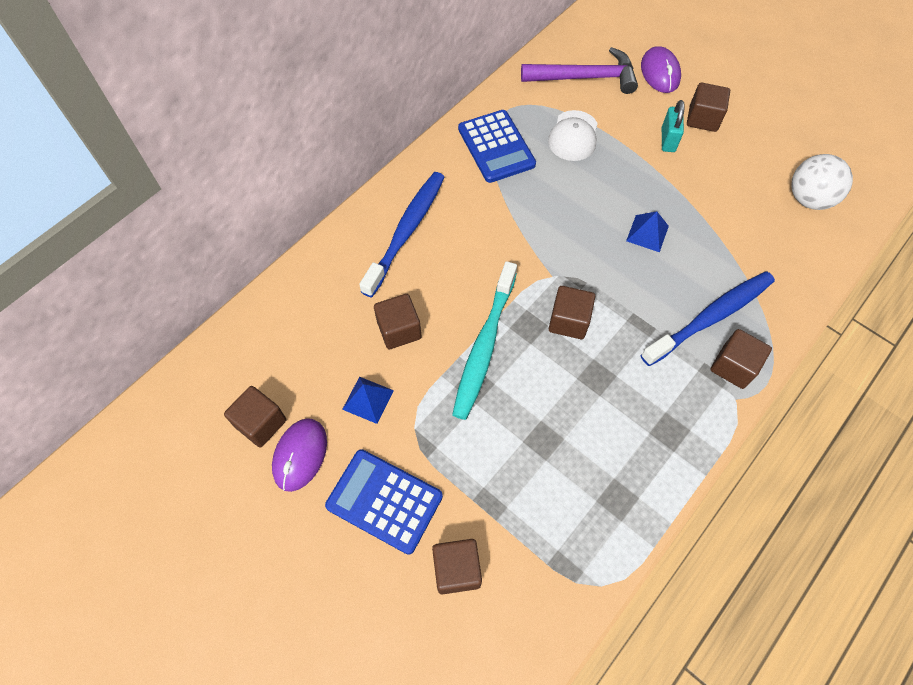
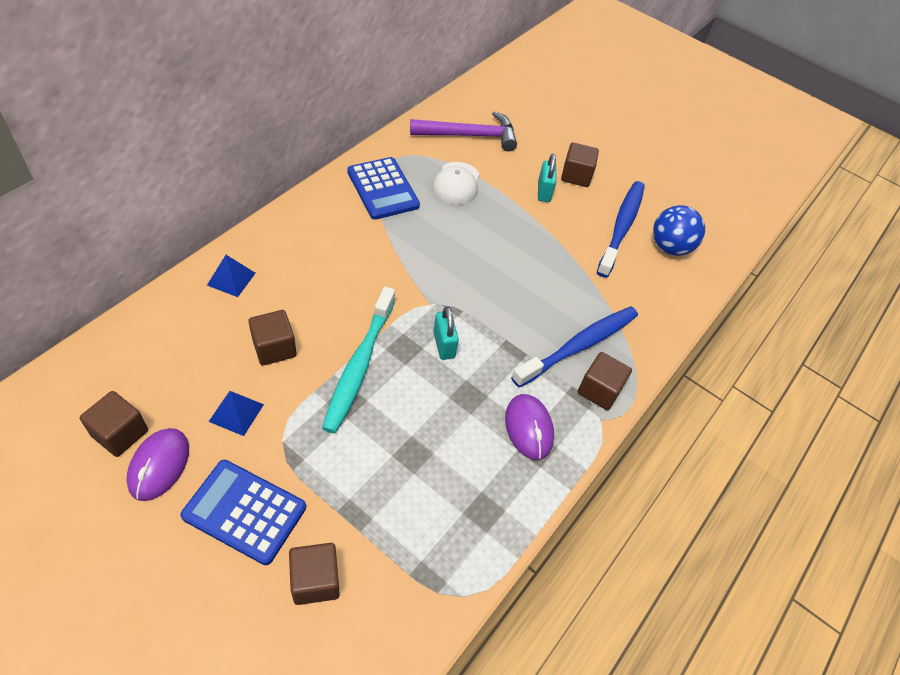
camera: 10 degrees left, 10 degrees down
(406, 231) = (289, 259): blue toothbrush -> blue toothbrush (621, 227)
(568, 321) = (443, 345): brown cube -> turquoise padlock
(647, 233) = (522, 270): blue pyramid -> blue pyramid (231, 279)
(660, 73) = (538, 136): purple mouse -> purple mouse (528, 428)
(809, 199) = (670, 247): white ball -> blue ball

